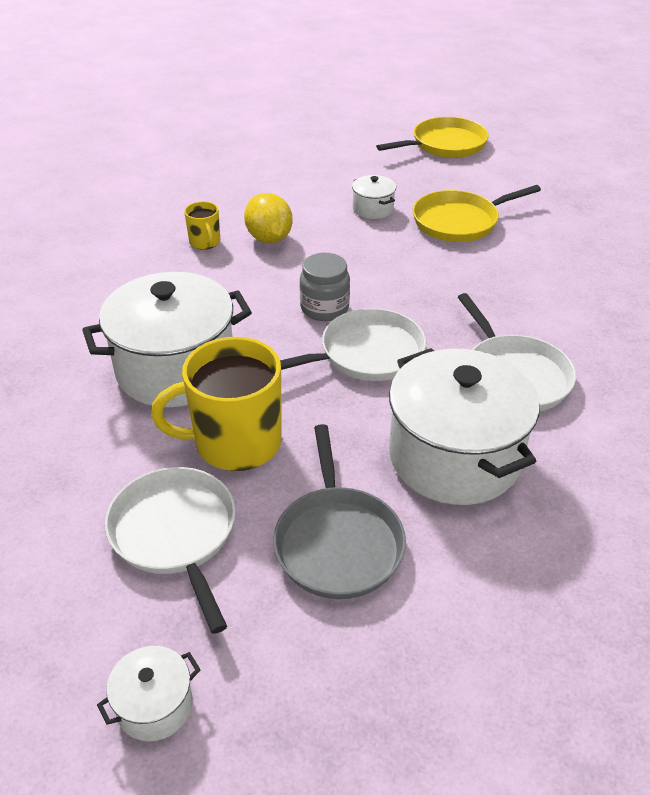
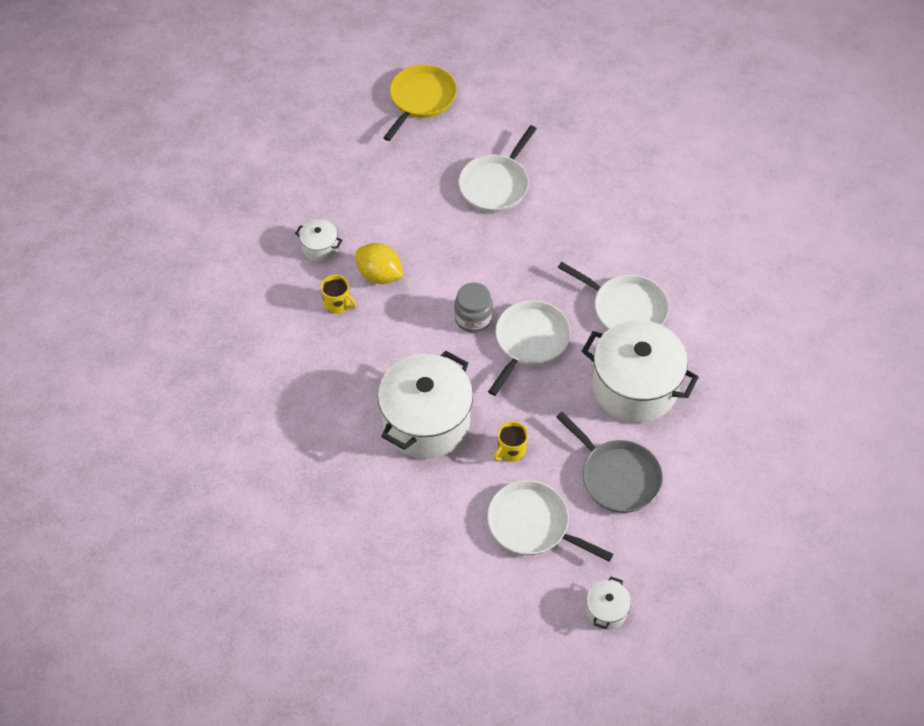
camera: 35 degrees left, 15 degrees up
(235, 442) = (511, 451): yellow mug -> yellow mug, size x0.48
(373, 209) = (426, 204): white pot -> white pot (320, 247)
(459, 221) = (495, 185): yellow pan -> white pan

